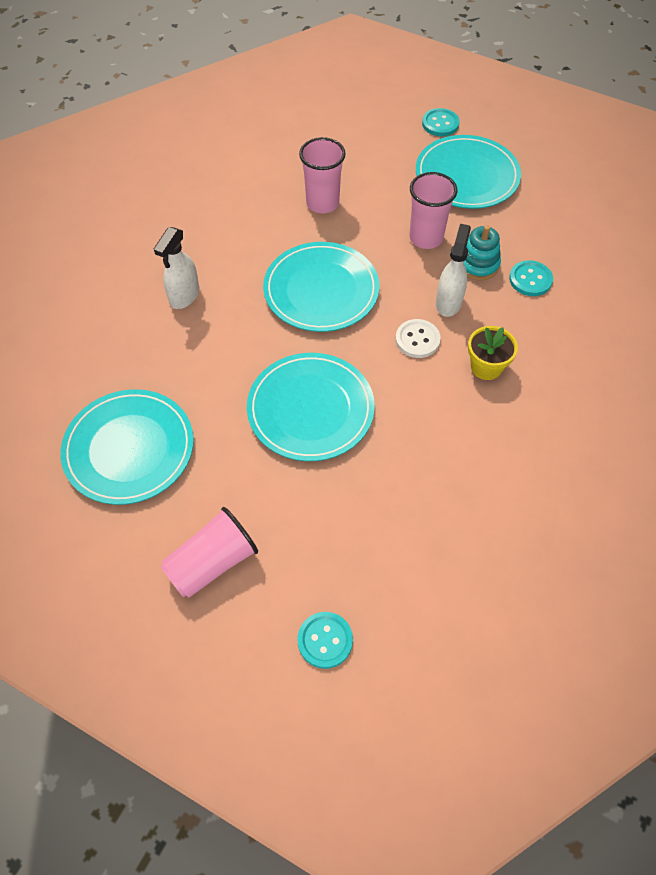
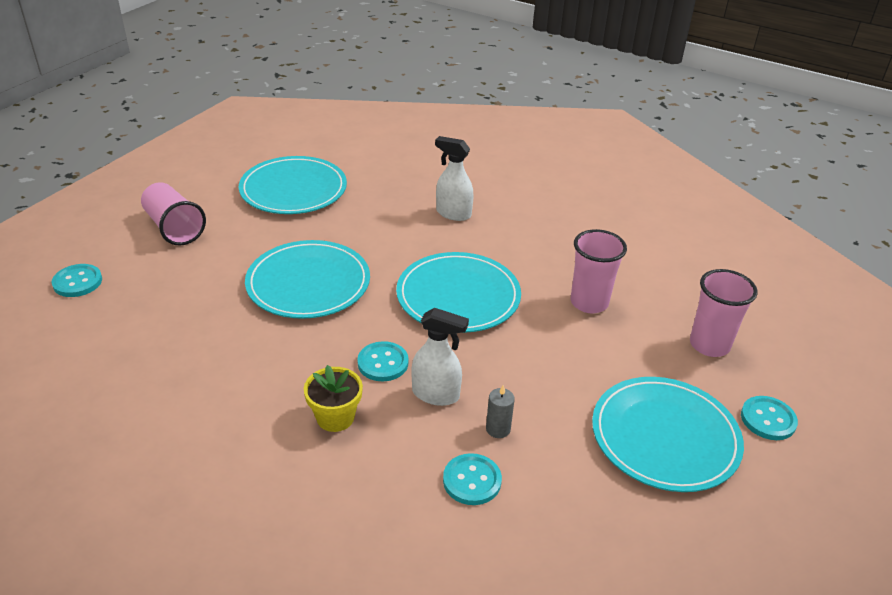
camera: 90 degrees right, 20 degrees down
(417, 340) = (383, 363): white button -> turquoise button
(426, 238) = (541, 384): pink cup -> pink cup (709, 345)
(478, 264) = (498, 429): turquoise stacking toy -> grey candle

